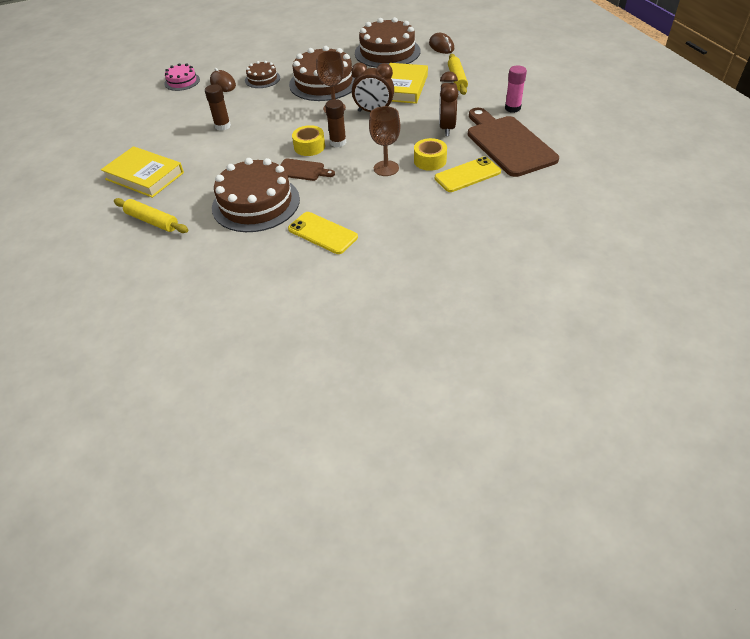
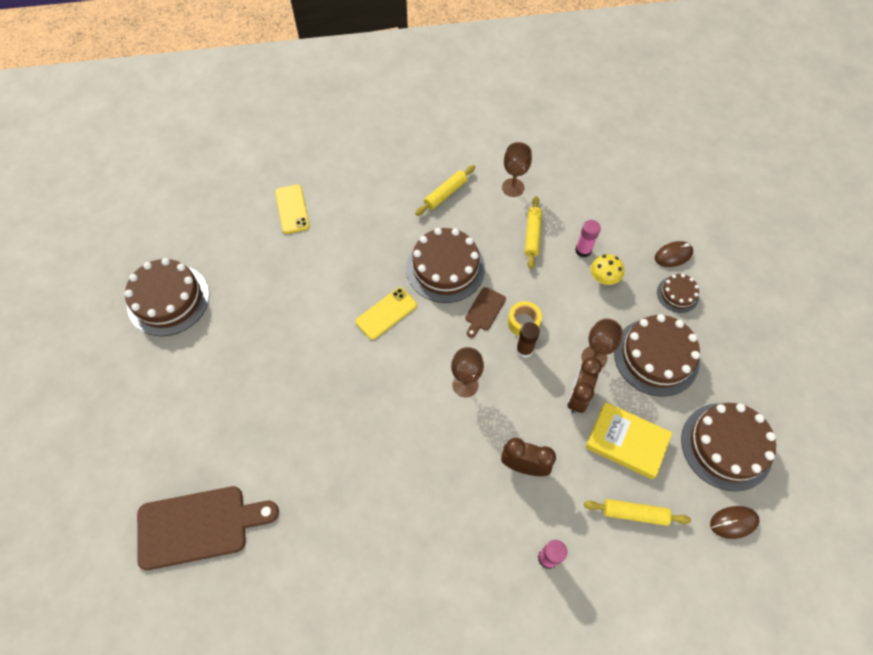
camera: 100 degrees right, 15 degrees up
(144, 176) = (513, 187): yellow book -> brown goblet
(182, 81) = (686, 218): pink cake -> none
(207, 155) = (532, 235): none -> yellow rolling pin
(222, 126) = (583, 250): brown glue stick -> pink glue stick
(252, 113) = (603, 278): none -> yellow mushroom
(357, 457) = (168, 299): none -> brown cake
(430, 160) = (466, 430): yellow tape -> none
(467, 175) = (430, 459): yellow phone -> yellow phone (292, 209)
(508, 144) = (473, 522): brown cutting board -> brown cutting board (198, 526)

